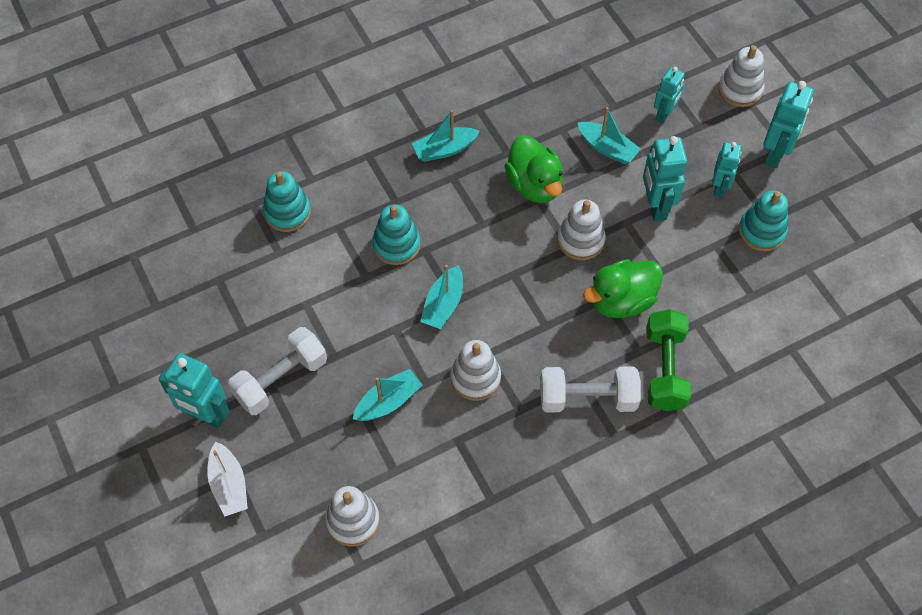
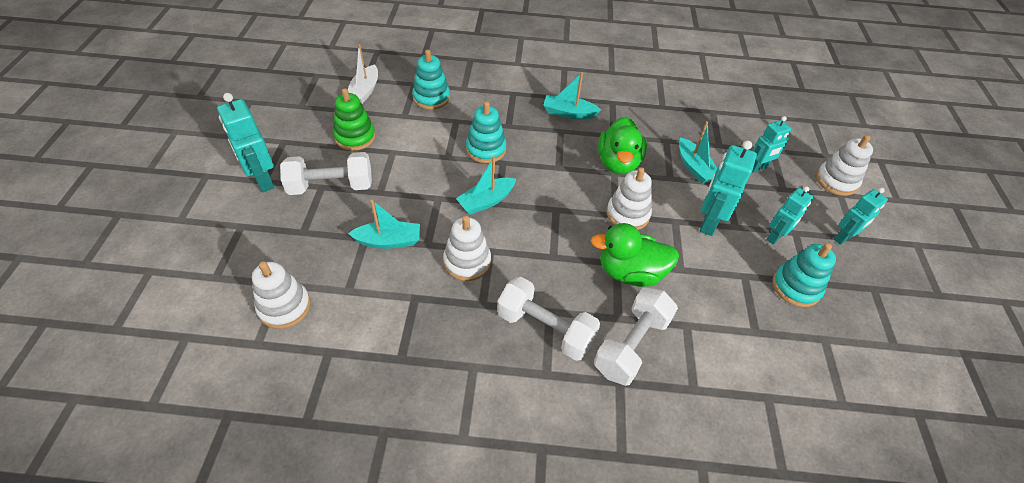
camera: 30 degrees right, 10 degrees down
(229, 485) = (230, 230): white boat -> white boat (365, 91)
(251, 309) = (355, 137): none -> green stacking toy
(664, 369) = (631, 345): green dumbbell -> white dumbbell
(775, 154) = (843, 238): turquoise robot -> turquoise robot, size x0.66

